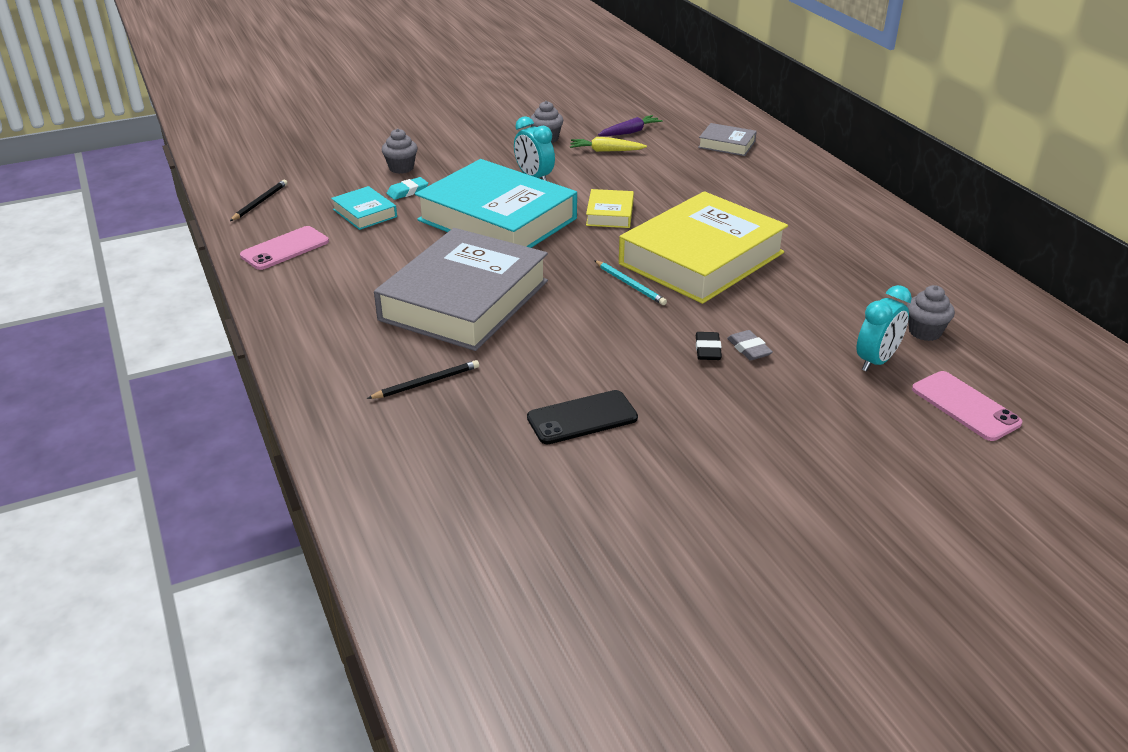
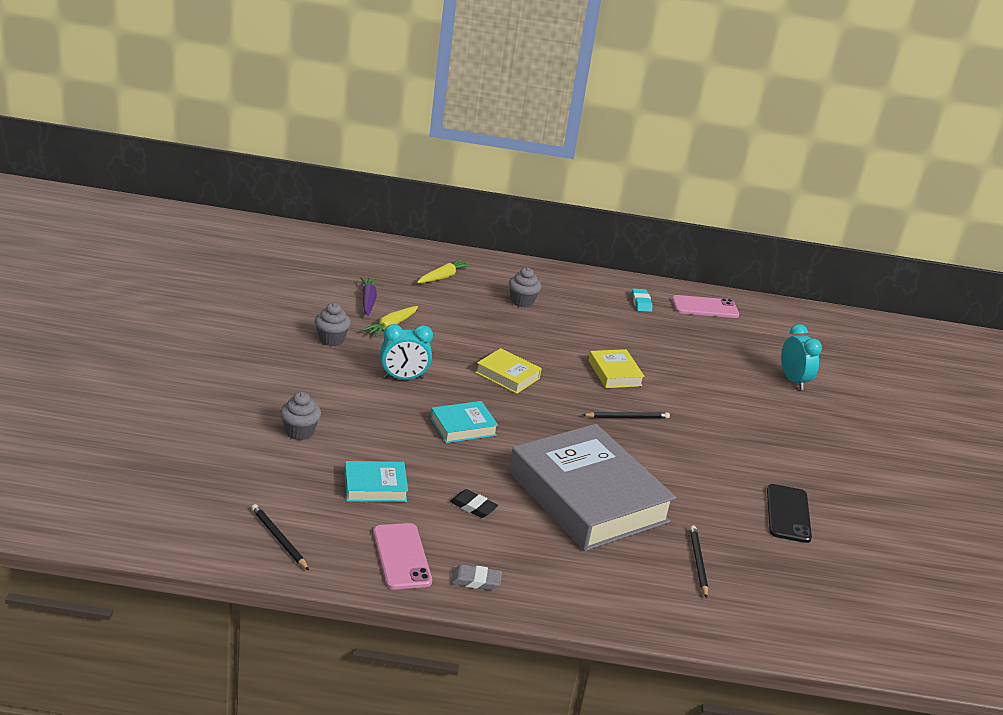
camera: 65 degrees left, 5 degrees down
(407, 191) = (356, 448): turquoise eraser -> turquoise eraser (641, 303)
(497, 219) = (463, 427): turquoise book -> turquoise book, size x0.44
(630, 284) = (627, 417): turquoise pencil -> black pencil
(701, 258) = (615, 373): yellow book -> yellow book, size x0.44
(708, 350) = (738, 429): black eraser -> black eraser (473, 507)
(726, 144) = (443, 277): grey book -> yellow carrot
(749, 349) = (748, 414): grey eraser -> grey eraser (475, 580)
(924, 332) = (772, 349): grey cupcake -> grey cupcake (522, 301)
(965, 406) = (857, 380): pink phone -> pink phone (705, 307)

